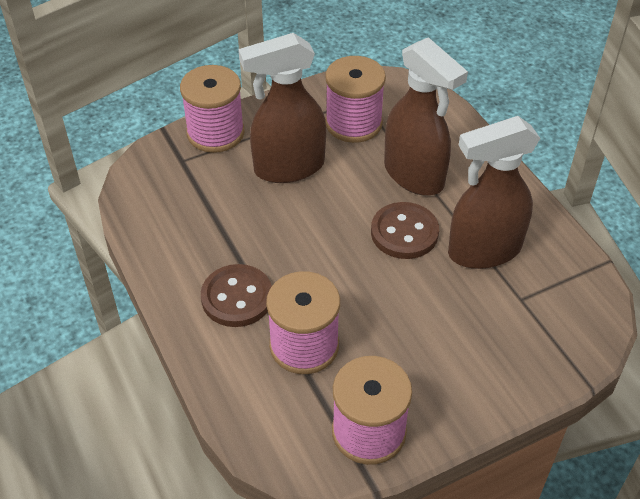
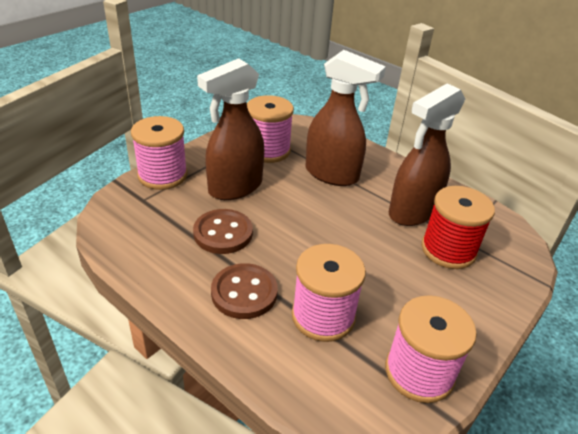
camera: 25 degrees left, 10 degrees down
(404, 232) = (349, 213): brown button -> brown button (223, 233)
(495, 310) = (448, 250): none -> red spool

